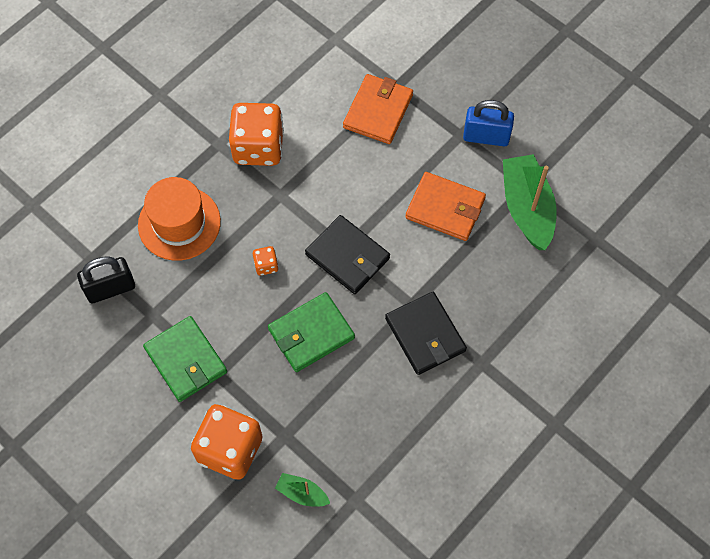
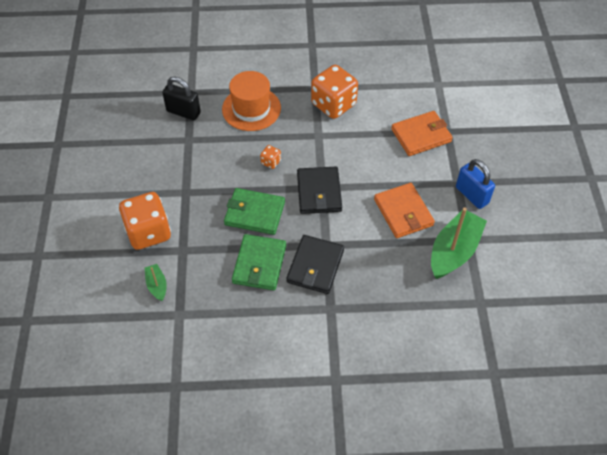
camera: 45 degrees right, 10 degrees down
(186, 360) = (178, 173): green wallet -> green wallet (259, 264)

